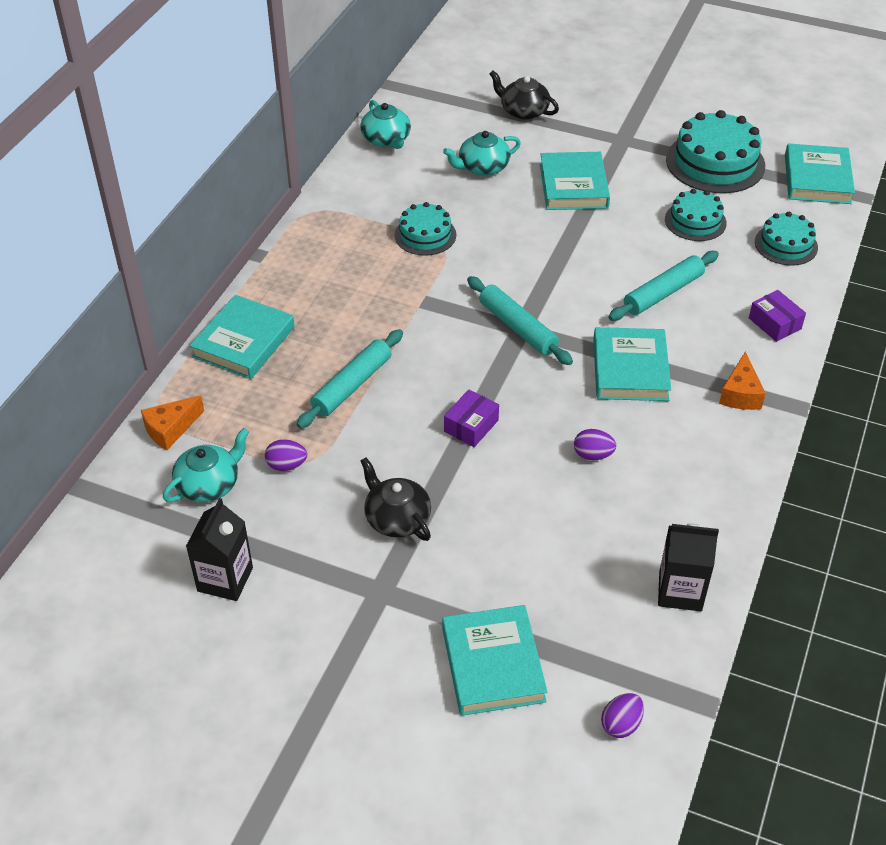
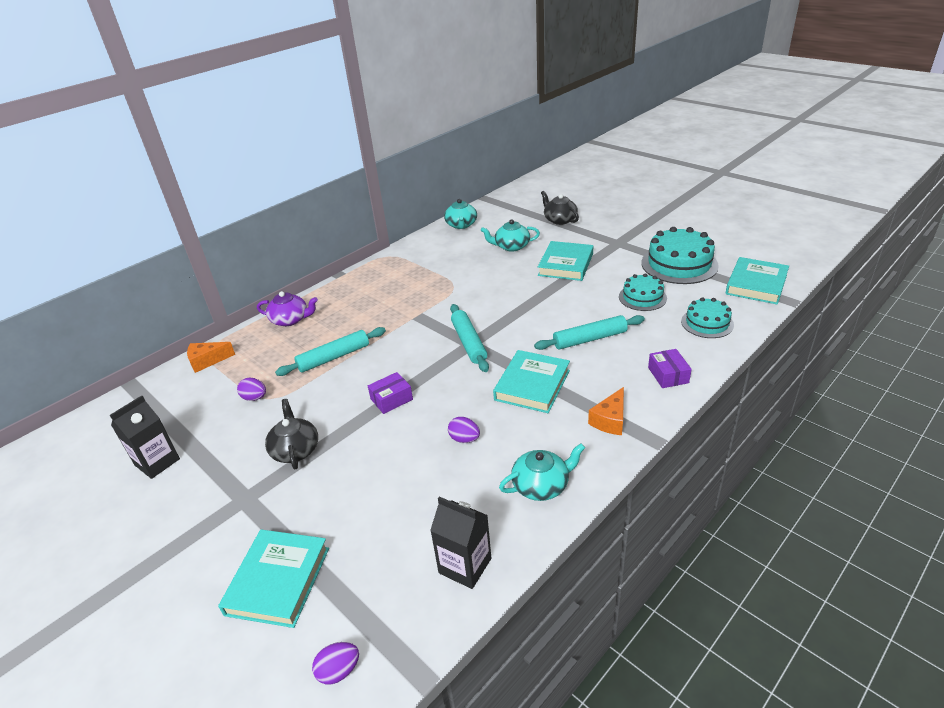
camera: 25 degrees right, 10 degrees down
(209, 484) = (200, 399): turquoise teapot -> turquoise teapot (541, 485)
(243, 342) = (290, 320): turquoise book -> purple teapot
(425, 235) = (447, 278): turquoise cake -> none

